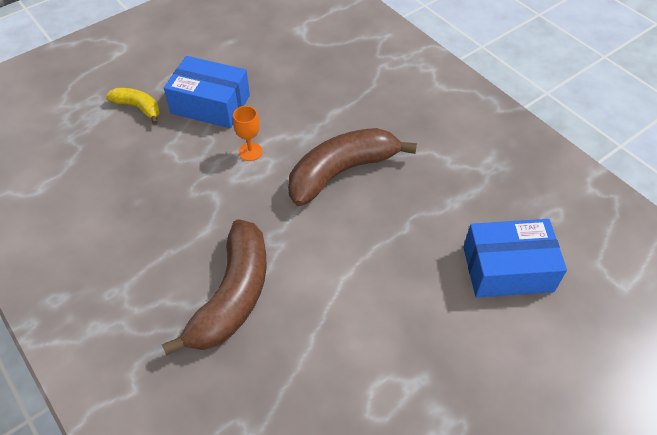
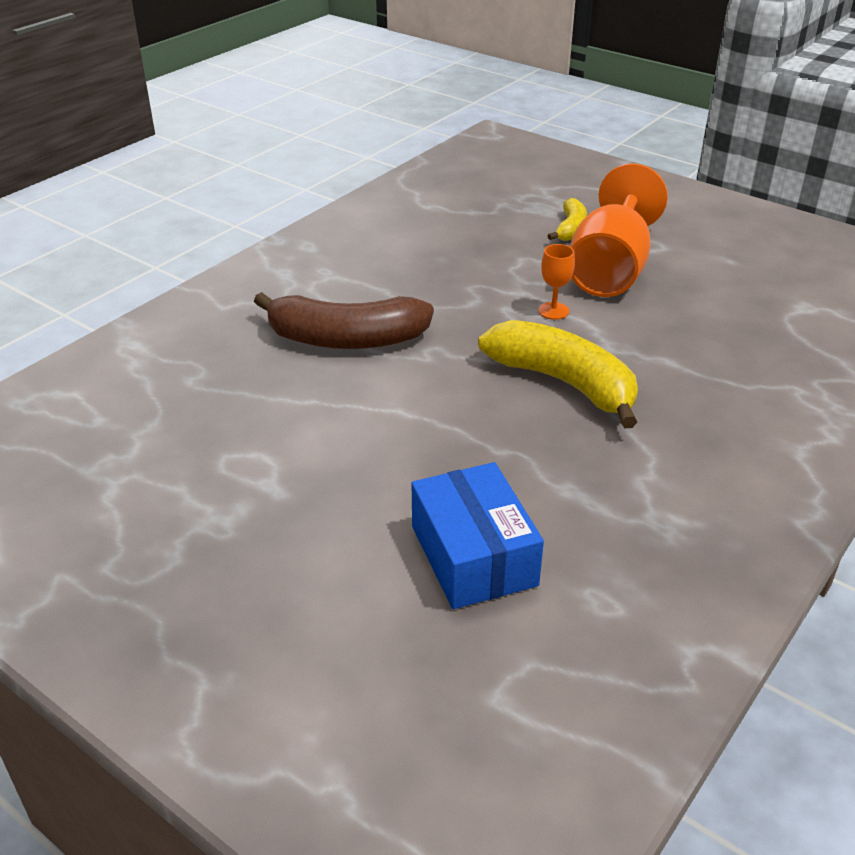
camera: 75 degrees right, 15 degrees down
(210, 104) = (610, 270): blue box -> orange goblet
(341, 172) = (564, 383): brown banana -> yellow banana

